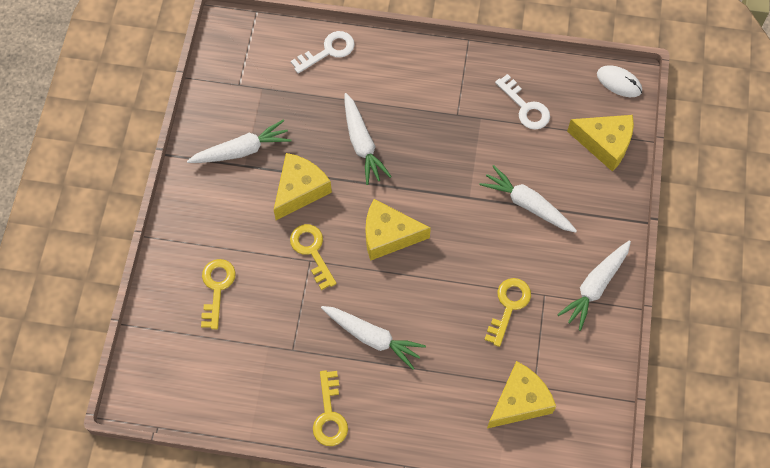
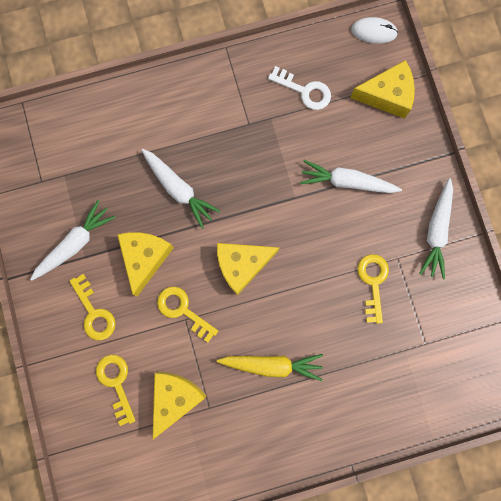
camera: 25 degrees left, 15 degrees up
(328, 51) = (106, 113): white key -> none
(329, 415) = (268, 451): yellow key -> yellow key (94, 313)
(372, 337) = (272, 364): white carrot -> yellow carrot
(519, 401) = (420, 363): yellow cheese -> yellow cheese (175, 398)

